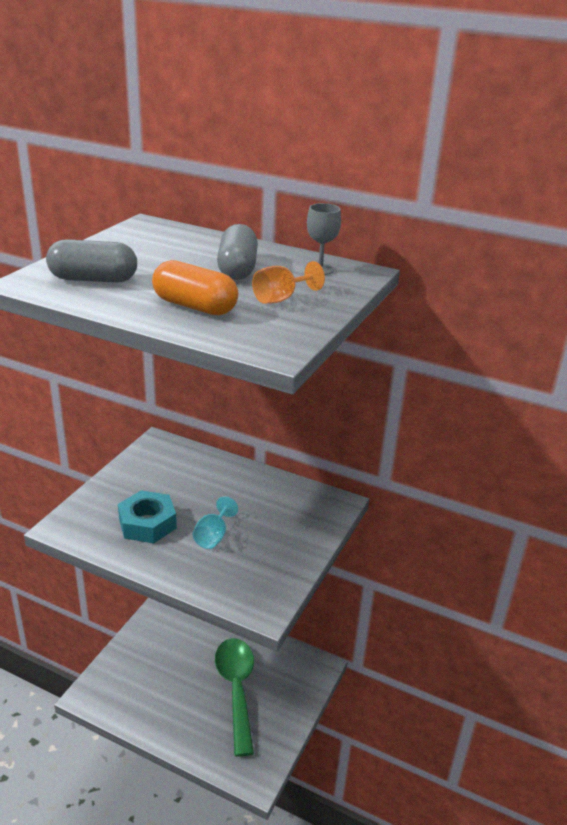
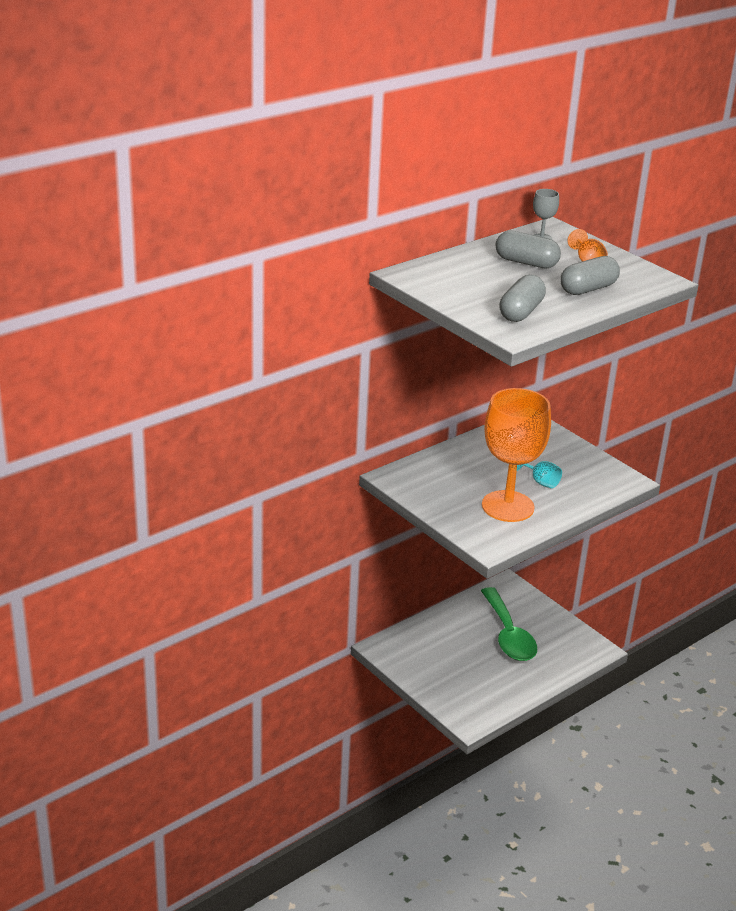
camera: 65 degrees left, 0 degrees up
(147, 523) = (507, 506): turquoise nut -> orange goblet
(195, 306) = (588, 289): orange capsule -> grey capsule
(236, 689) = (508, 634): green spoon -> green spoon turned 120 degrees counterclockwise

